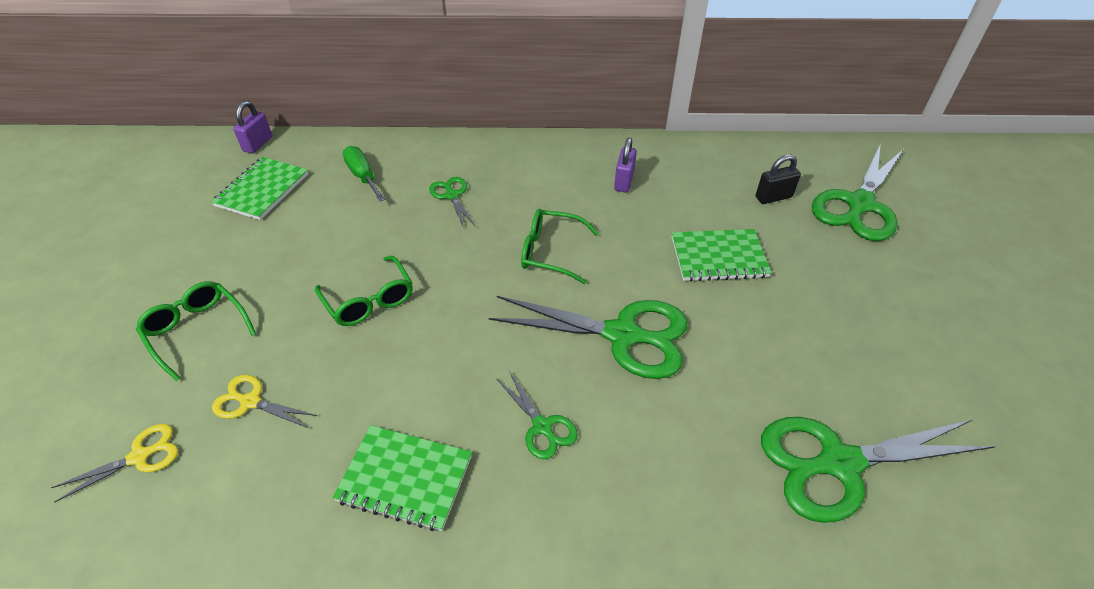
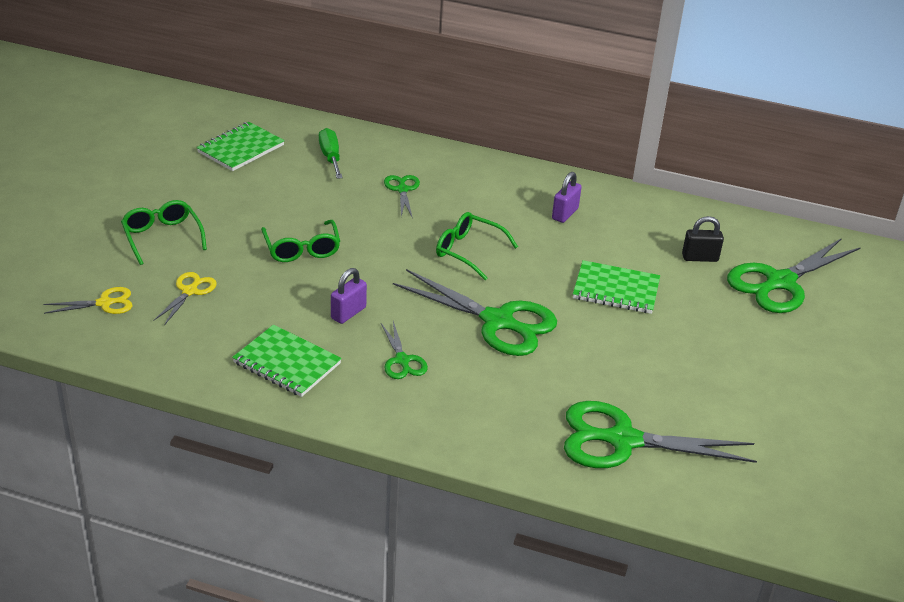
camera: 15 degrees right, 10 degrees down
(250, 402) = (190, 291): yellow scissors -> yellow scissors turned 75 degrees clockwise
(258, 144) = (247, 111): purple padlock -> purple padlock (348, 313)

